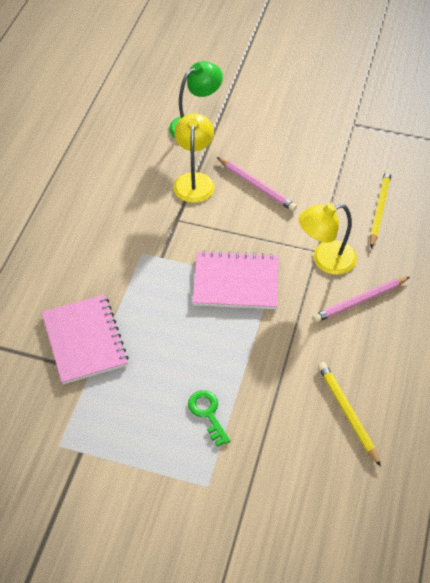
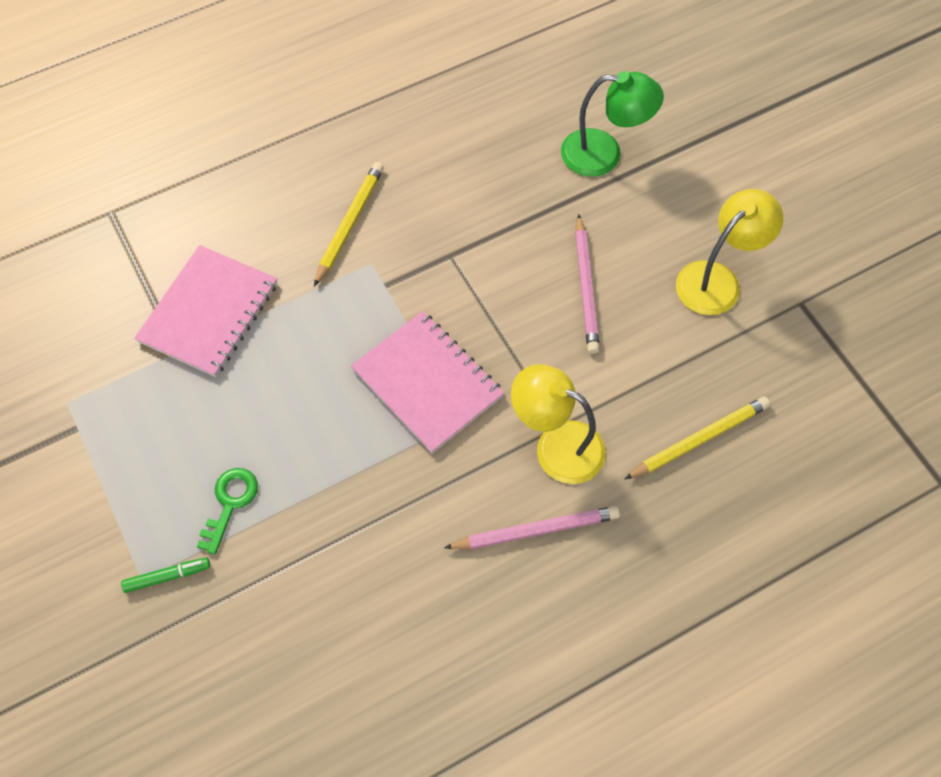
camera: 45 degrees right, 10 degrees up
(194, 181) = (523, 223): yellow lamp -> yellow lamp (717, 279)
(218, 473) = (167, 576): none -> green marker
(347, 413) = (366, 644): yellow pencil -> yellow pencil (349, 224)
(359, 301) = (536, 530): pink pencil -> pink pencil turned 150 degrees clockwise

